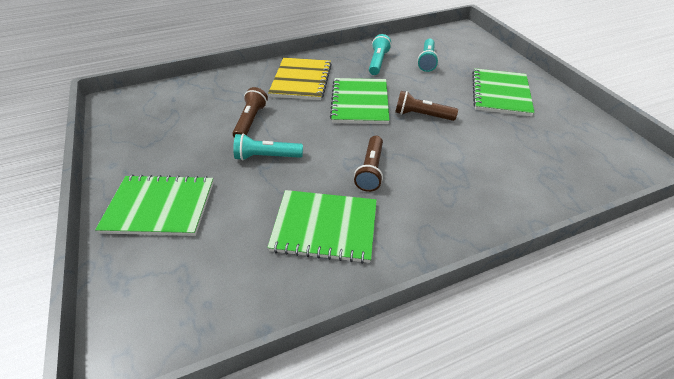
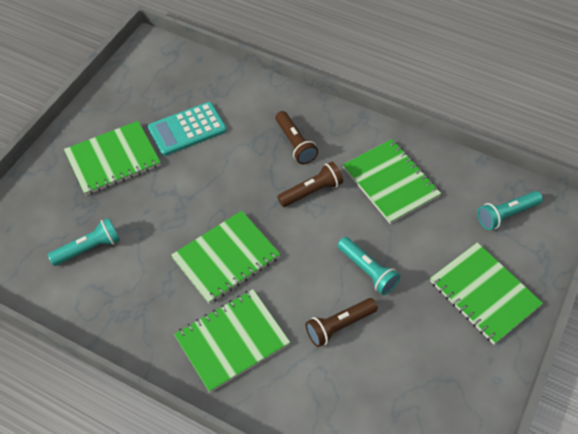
camera: 130 degrees left, 10 degrees up
(301, 80) = (232, 341): yellow notebook -> green notebook
(378, 62) = (129, 293): turquoise flashlight -> turquoise flashlight (506, 215)
(422, 115) = (204, 198): brown flashlight -> brown flashlight (295, 143)
(506, 138) = (187, 129): none -> turquoise calculator

